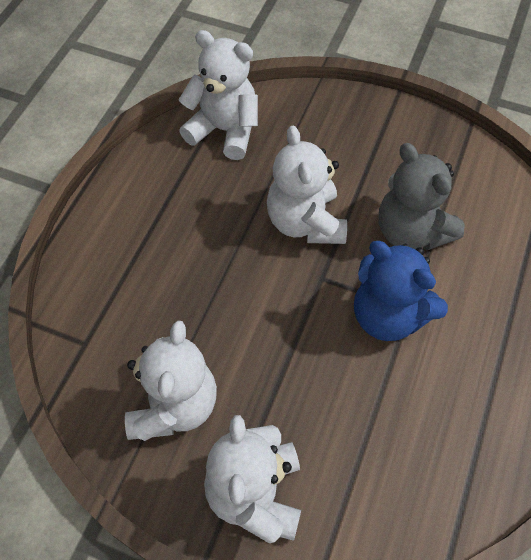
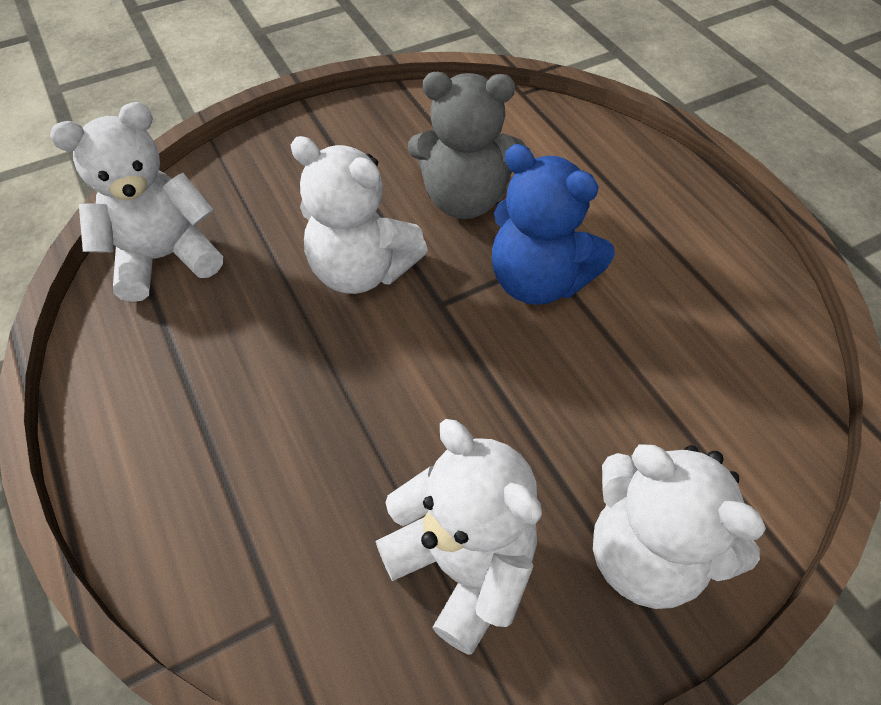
camera: 50 degrees left, 5 degrees down
(388, 315) = (538, 281): blue teddy bear -> blue teddy bear turned 45 degrees clockwise

